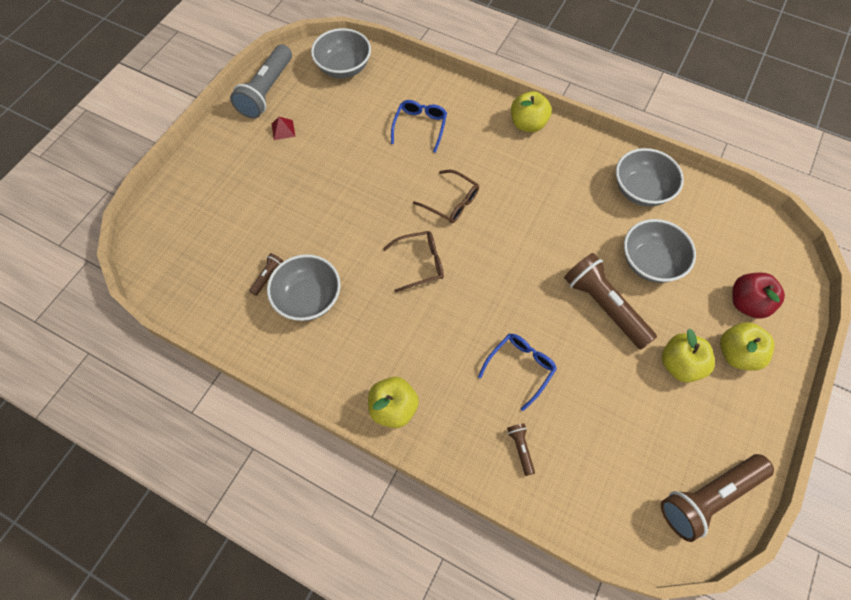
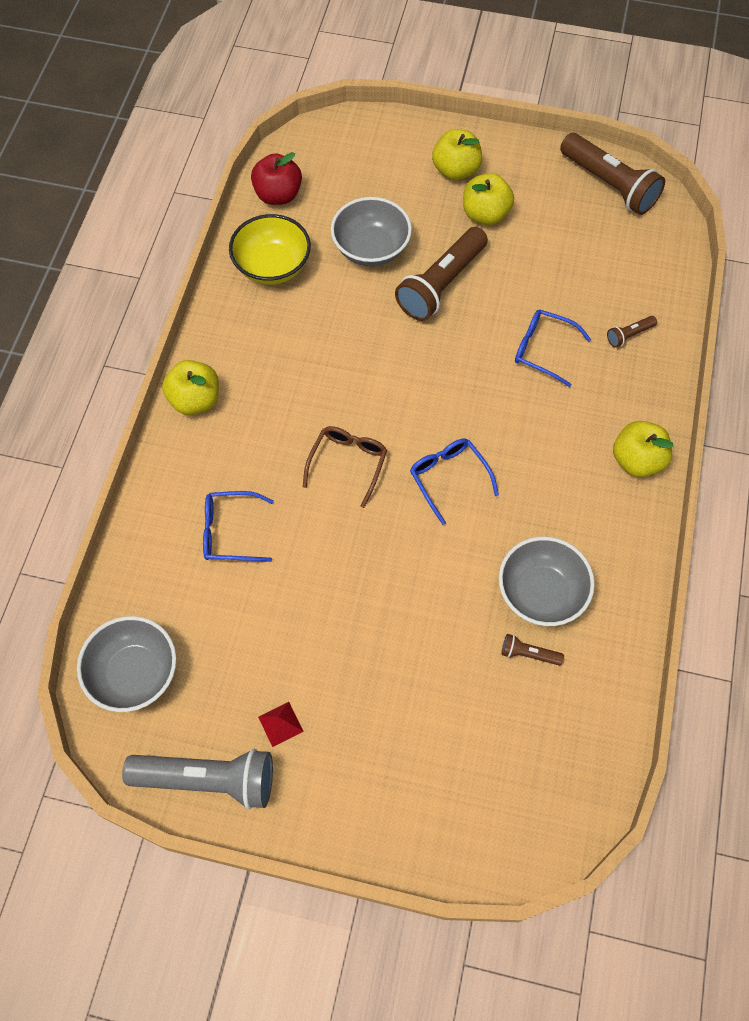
camera: 105 degrees left, 0 degrees up
(419, 263) = (449, 478): brown glasses -> blue glasses
(641, 190) = (272, 266): grey bowl -> yellow bowl
(747, 303) = (394, 164): red apple -> red apple (278, 195)

